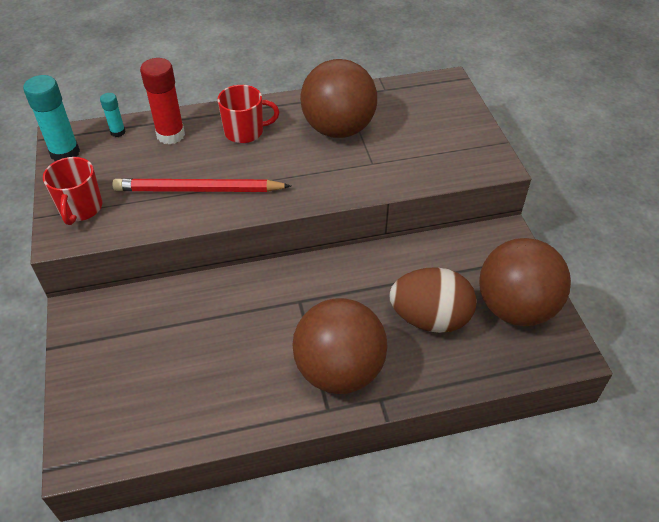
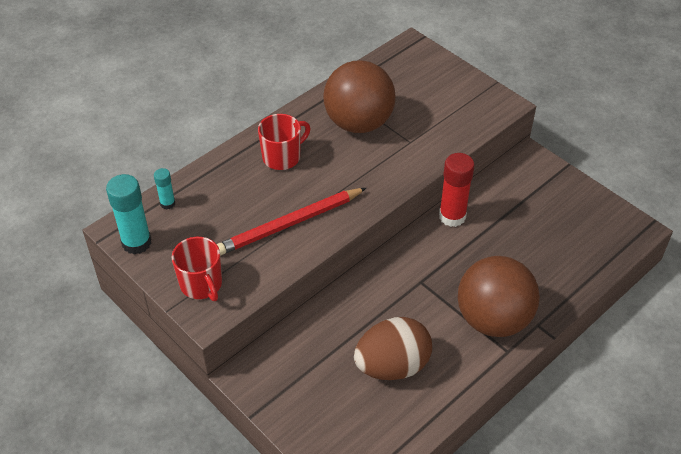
camera: 30 degrees left, 0 degrees up
(170, 135) = (219, 186): red glue stick -> red glue stick (452, 216)
(430, 318) = (526, 249): brown egg -> brown egg (392, 366)
(515, 308) = (579, 213): brown ball -> none

